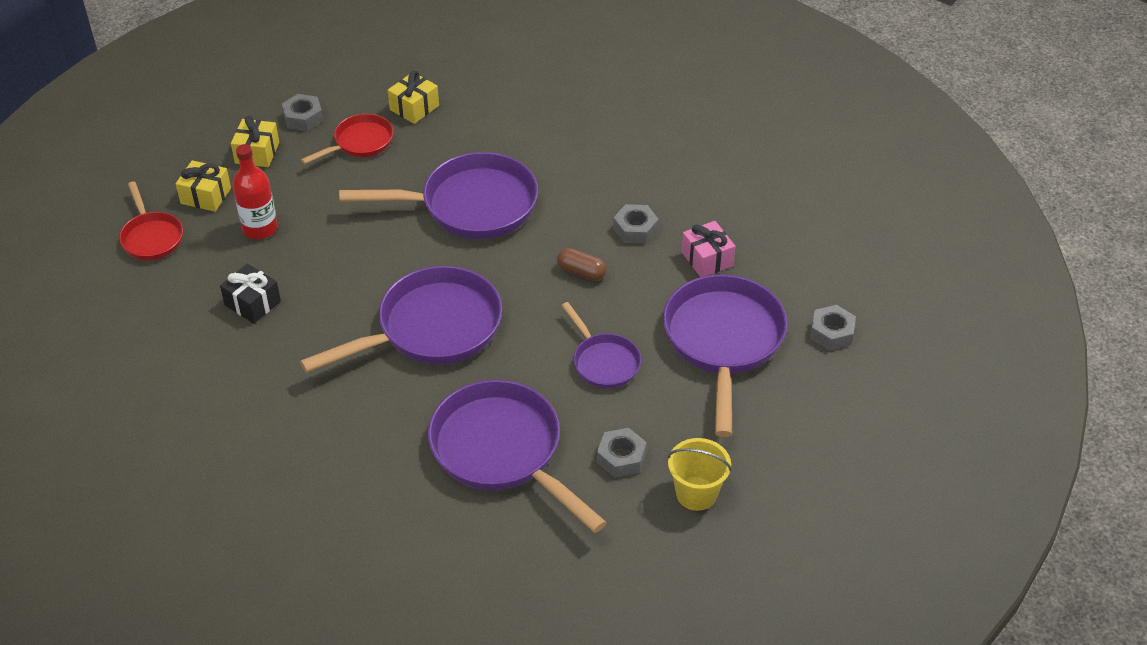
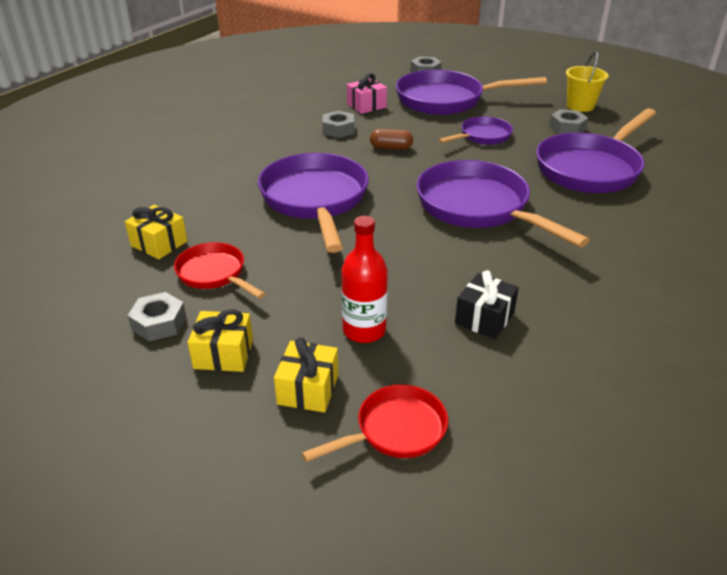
camera: 95 degrees left, 10 degrees down
(581, 272) = (391, 148): brown capsule -> brown capsule turned 75 degrees clockwise

